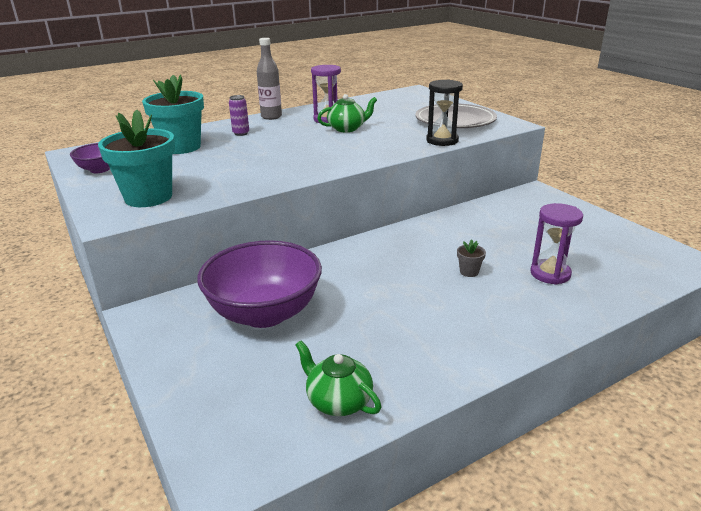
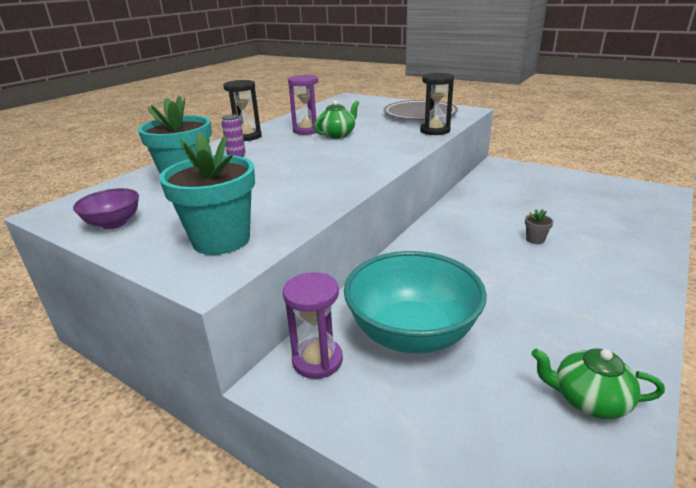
camera: 25 degrees left, 0 degrees up
(265, 313) = (412, 333): purple bowl -> turquoise bowl
(271, 117) = (247, 137): grey bottle -> black hourglass
(550, 274) = (592, 225): purple hourglass -> purple hourglass (317, 360)

